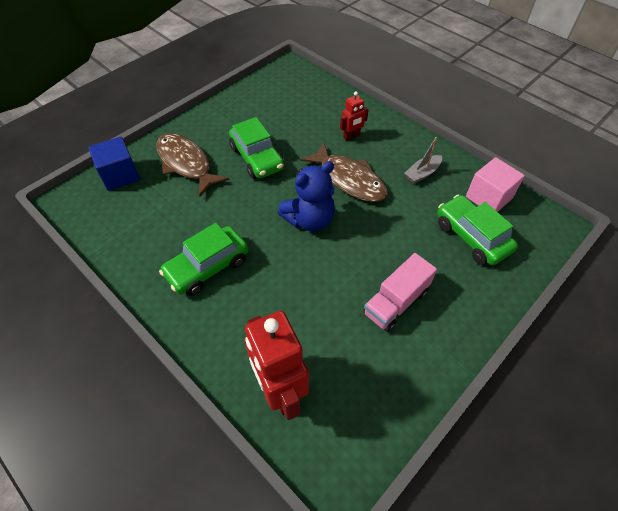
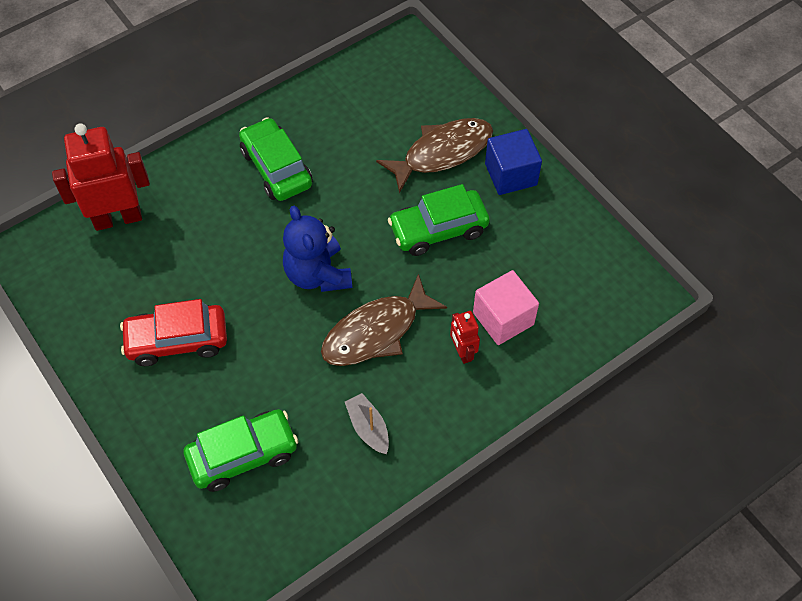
camera: 100 degrees right, 5 degrees up
(120, 175) = (435, 88): blue cube -> blue cube (511, 174)
(396, 302) = (177, 340): pink truck -> red car
(488, 198) = (303, 503): pink cube -> pink cube (503, 318)

